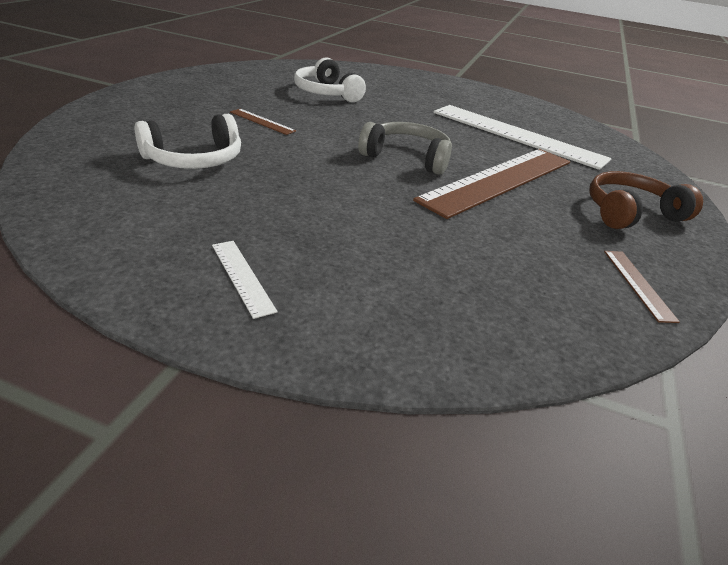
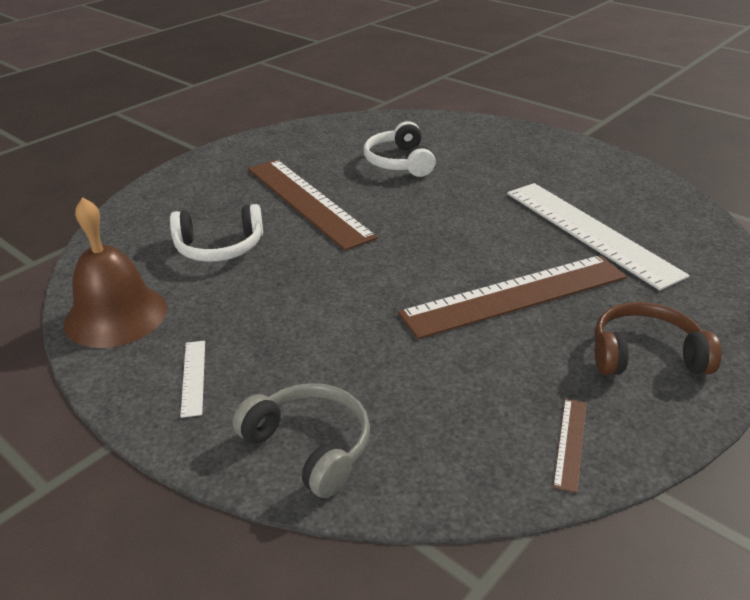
camera: 25 degrees right, 0 degrees up
(107, 227) = (116, 315): none -> brown bell
(262, 121) = (307, 202): brown ruler -> brown ruler, size x2.48
(407, 158) = (430, 258): grey headphones -> grey headphones (310, 446)

